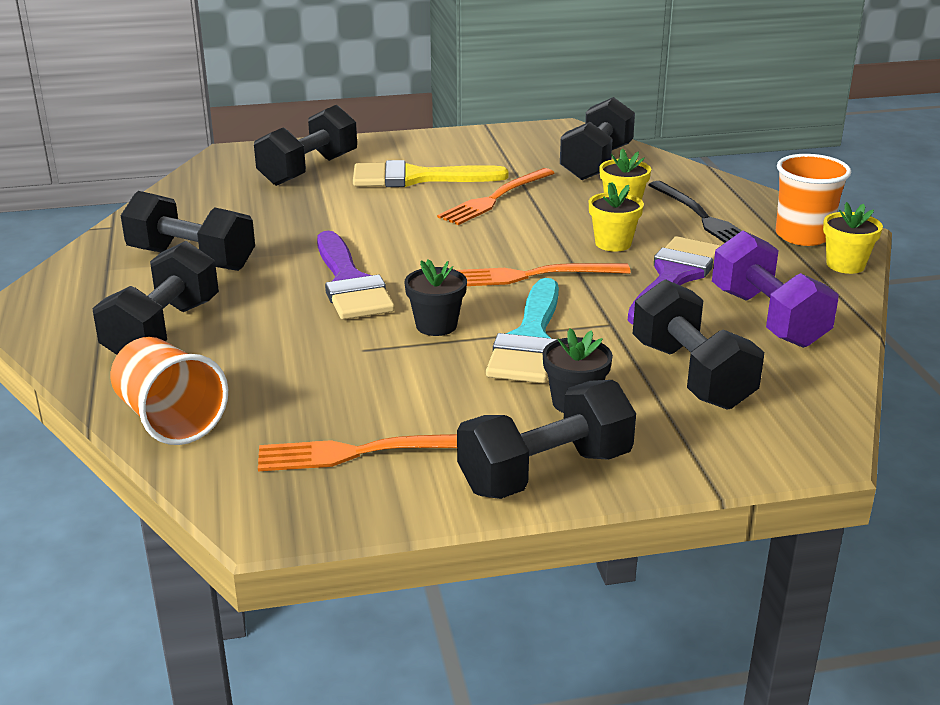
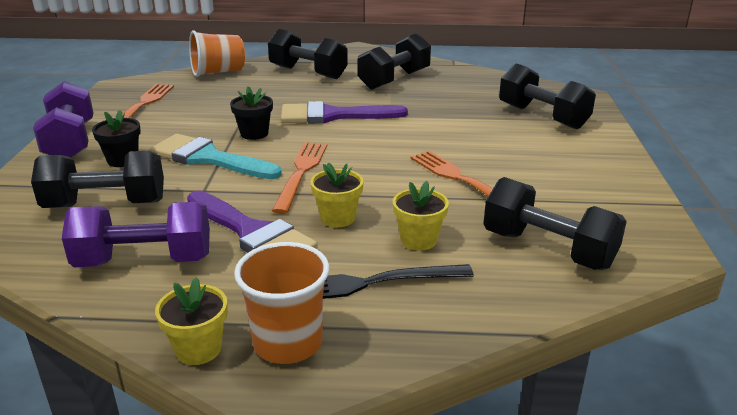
camera: 105 degrees right, 0 degrees up
(416, 178) = (518, 153): yellow brush -> none
(545, 472) = (70, 142): black dumbbell -> purple dumbbell

